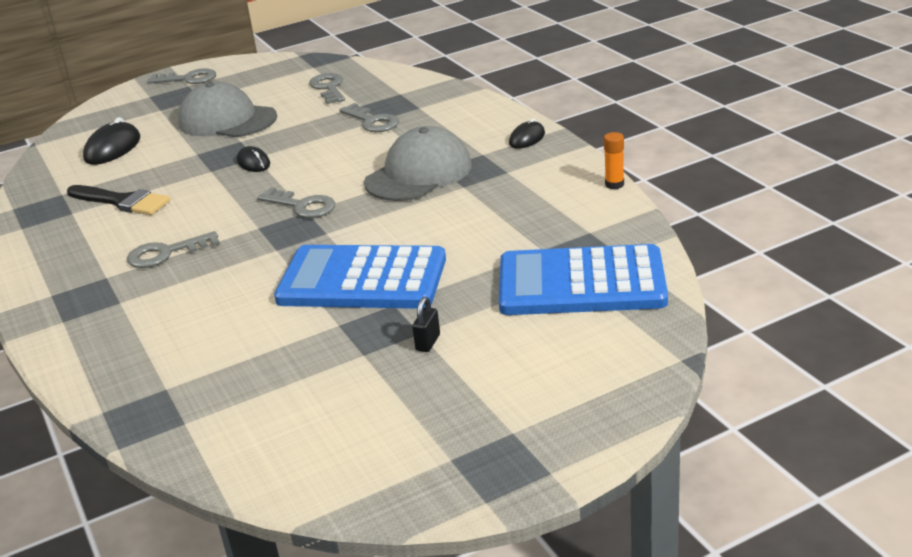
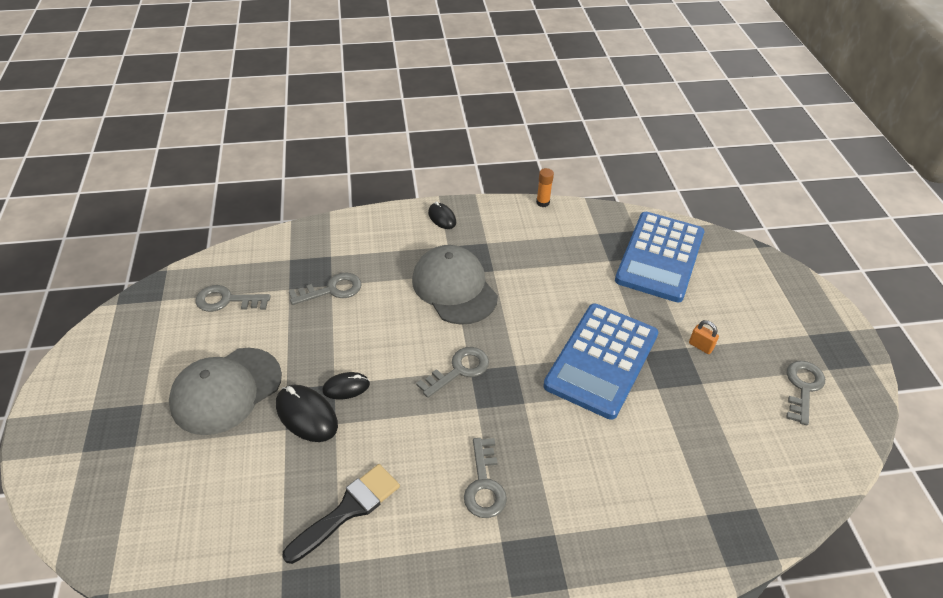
camera: 75 degrees left, 15 degrees up
(112, 149) = (202, 505): black mouse -> black mouse (306, 415)
(188, 79) = (72, 406): grey key -> grey key (803, 388)
(428, 342) = (700, 346): black padlock -> orange padlock

